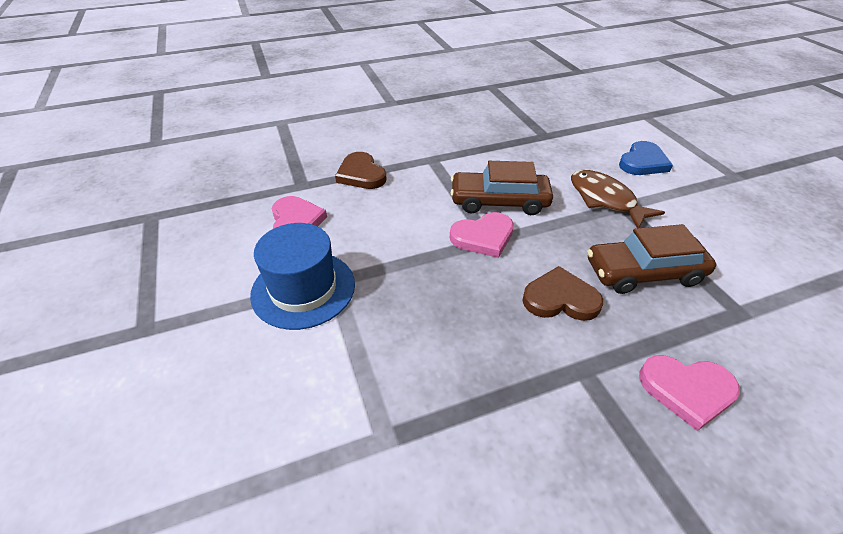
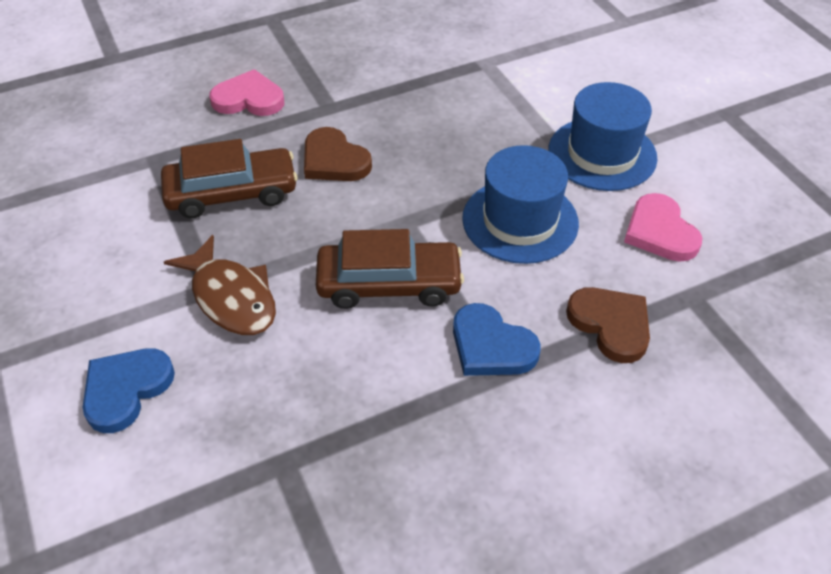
camera: 175 degrees right, 5 degrees up
(398, 235) = (520, 221): none -> blue hat
(436, 169) = (491, 346): none -> blue heart
(483, 237) = (413, 225): pink heart -> none
(560, 299) = (334, 160): brown heart -> brown heart turned 45 degrees clockwise

